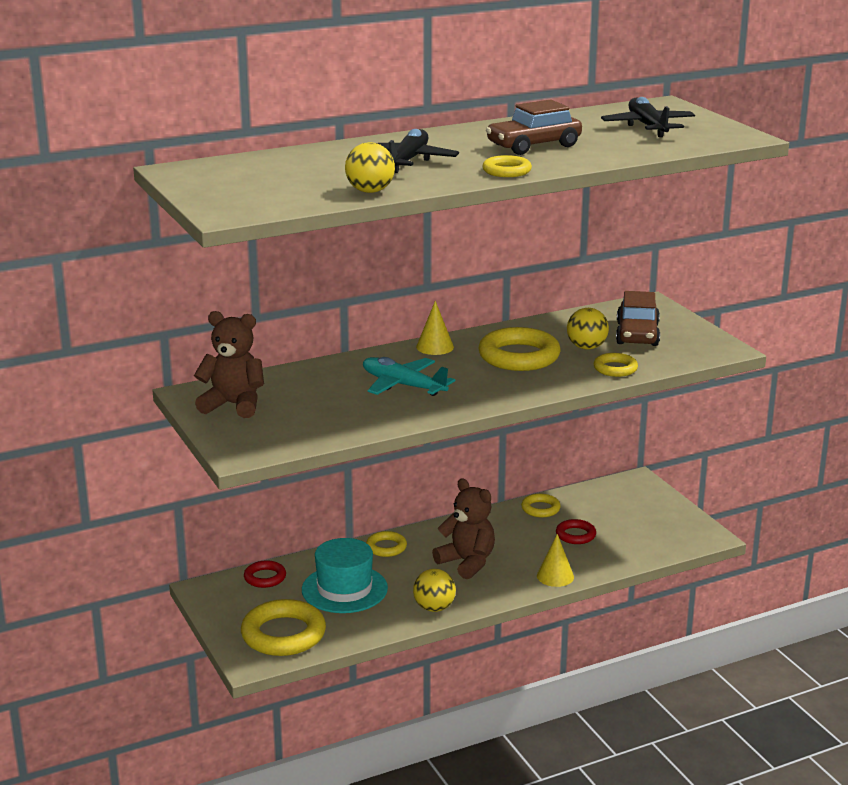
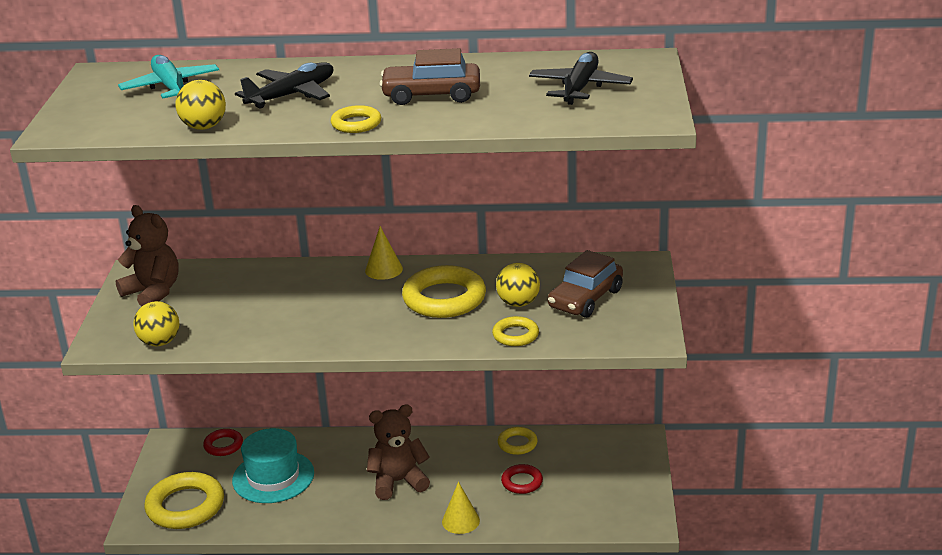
camera: 30 degrees right, 5 degrees up
(386, 547) = (346, 445): yellow ring -> none
(403, 385) = (307, 306): turquoise plane -> turquoise plane (171, 88)
(434, 608) = (326, 520): yellow ball -> yellow ball (160, 342)
(467, 562) = (398, 482): brown teddy bear -> brown teddy bear turned 90 degrees counterclockwise

